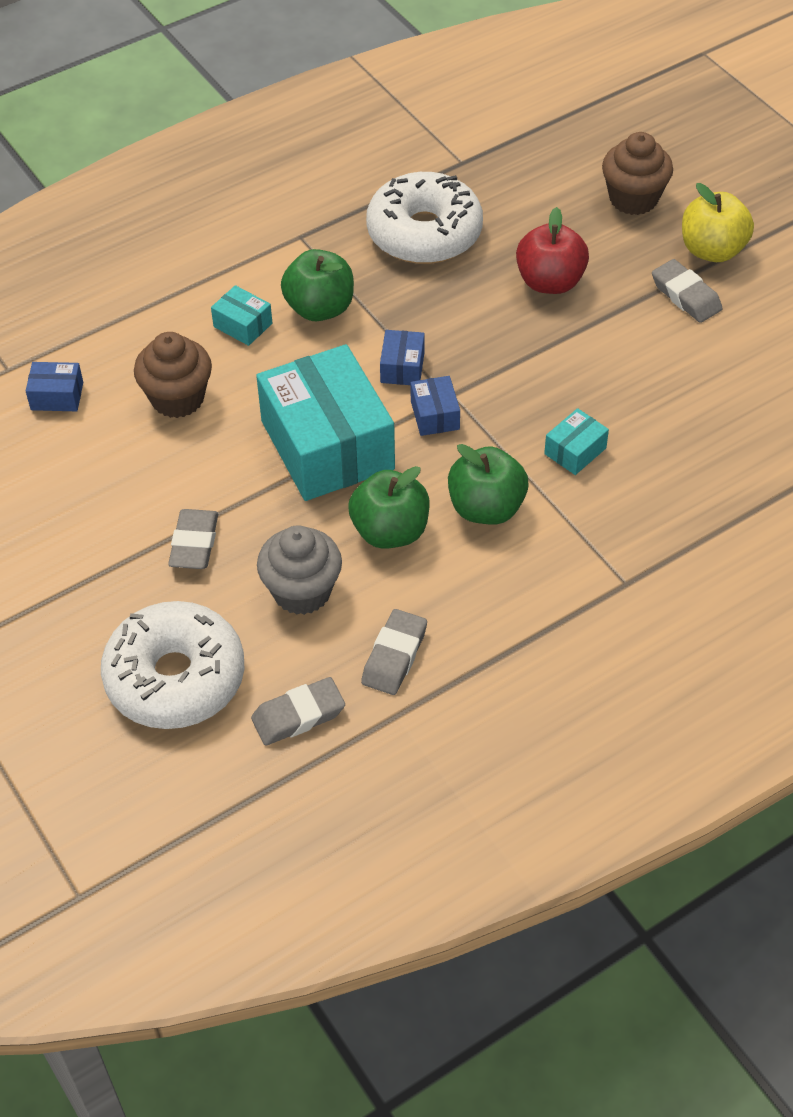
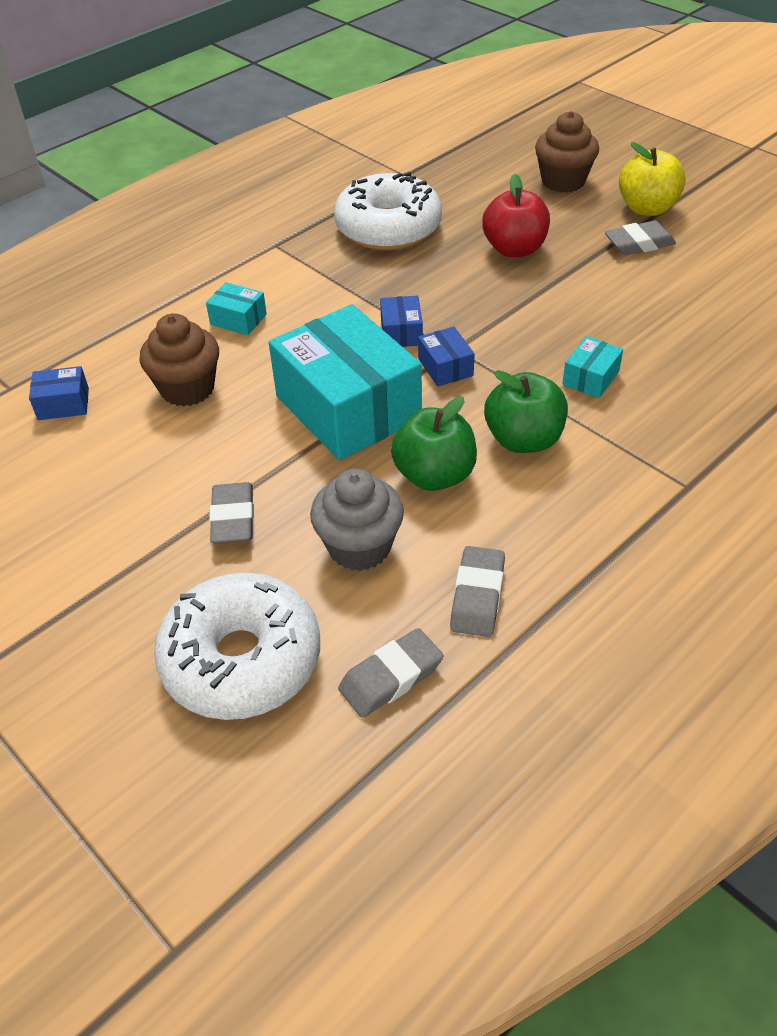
camera: 10 degrees left, 5 degrees down
(320, 308) = (309, 296): green apple -> none
(685, 296) = (639, 244): grey eraser -> grey eraser turned 60 degrees counterclockwise

